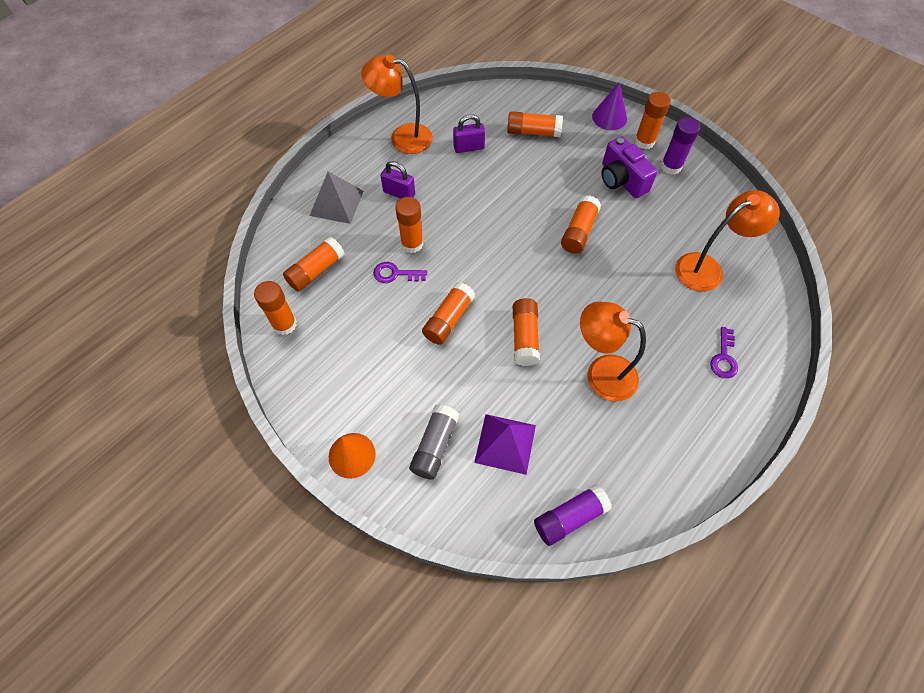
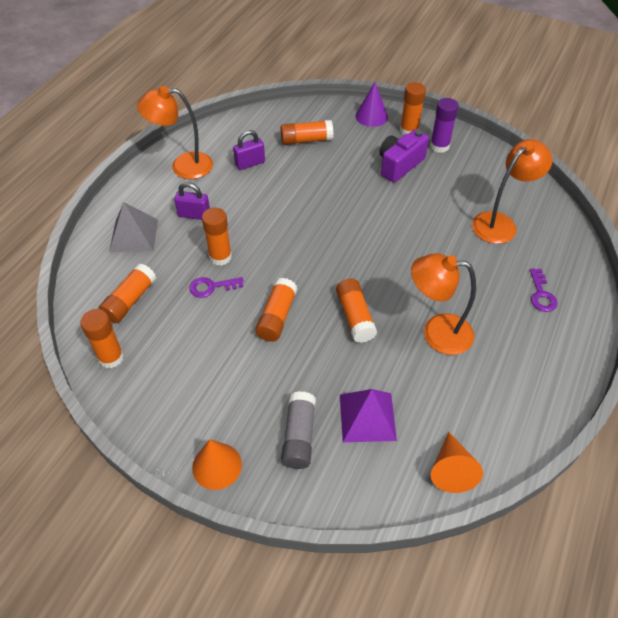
camera: 15 degrees left, 10 degrees down
(570, 517) = (451, 469): purple glue stick -> orange cone
(579, 231) = (375, 215): orange glue stick -> none
(621, 180) = (399, 165): purple camera -> purple camera turned 90 degrees clockwise

